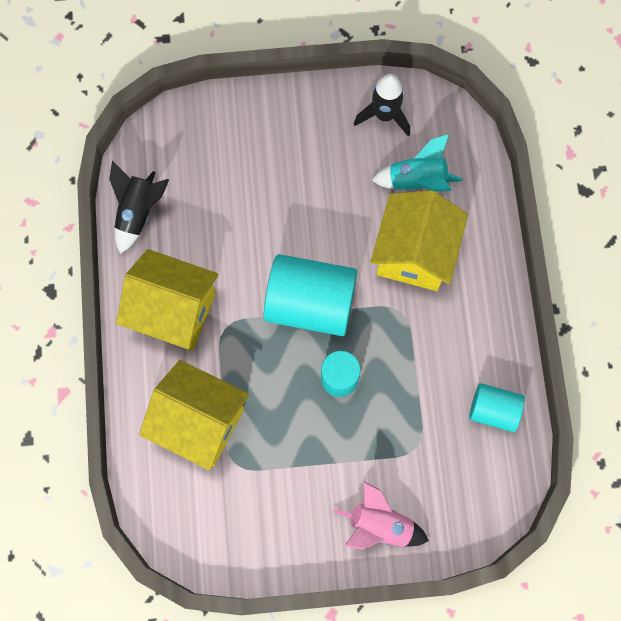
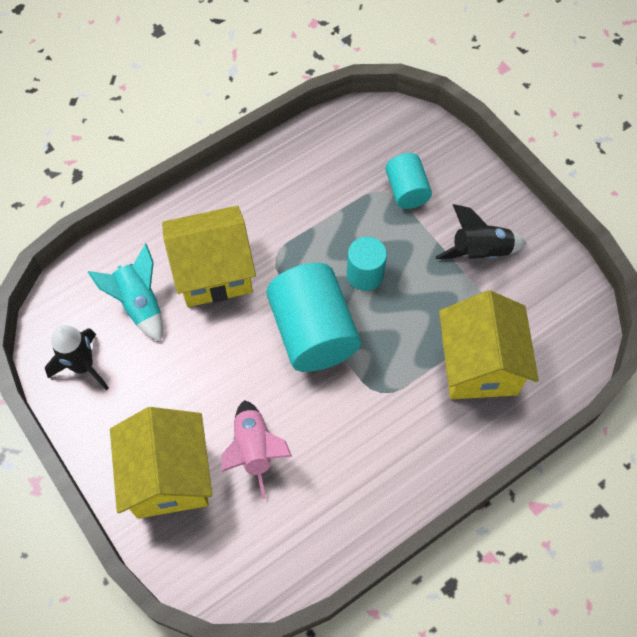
camera: 120 degrees left, 10 degrees down
(138, 213) = (317, 544): black rocket -> black rocket (480, 252)
(174, 311) = (395, 447): yellow house -> yellow house (168, 476)
(379, 525) = (463, 186): pink rocket -> pink rocket (254, 450)
(493, 410) = (317, 152): turquoise cylinder -> turquoise cylinder (406, 191)

